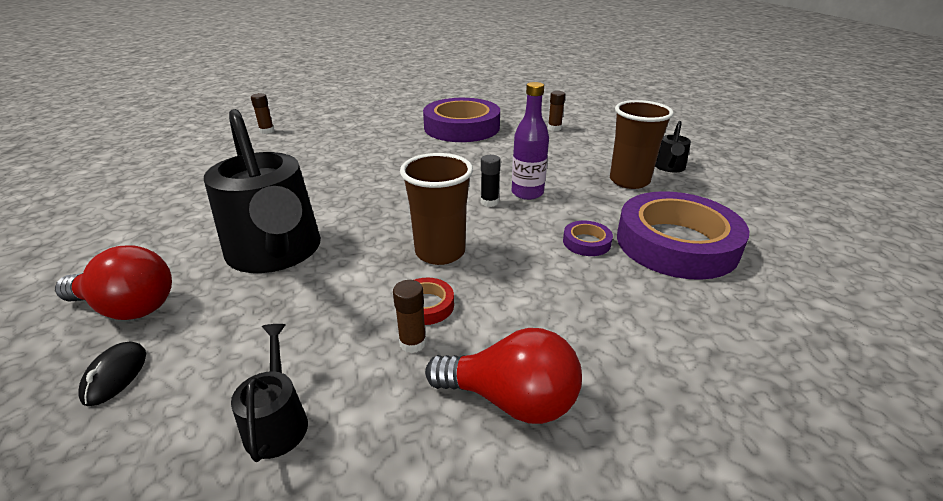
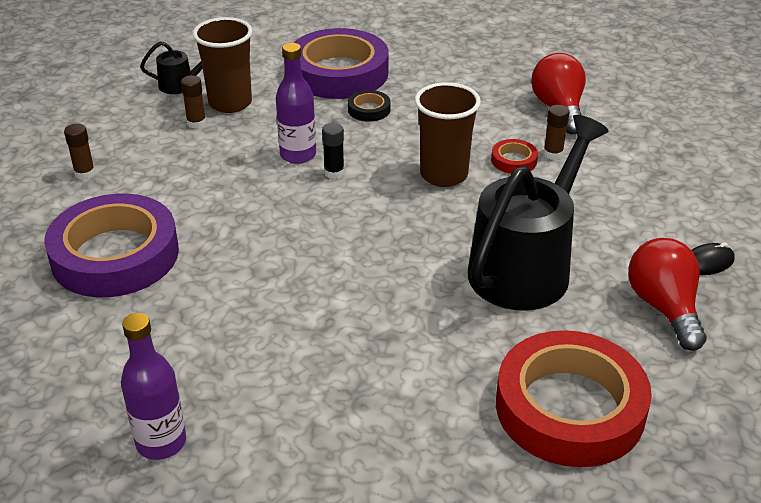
camera: 115 degrees left, 5 degrees up
(144, 222) = (569, 407): none -> red tape
(267, 131) = (233, 484): brown glue stick -> brown glue stick (196, 123)
(277, 421) = (655, 178): black watering can -> none
(313, 122) = (161, 442): none -> purple bottle
(586, 242) = (369, 110): purple tape -> black tape

